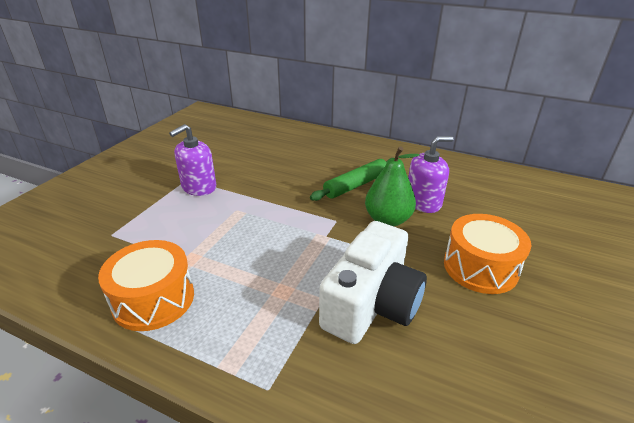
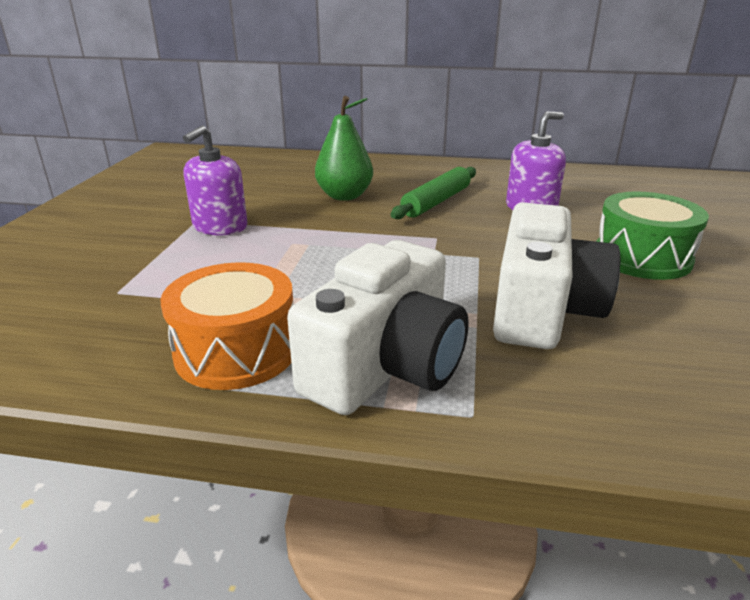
camera: 15 degrees left, 5 degrees down
(237, 332) = (386, 366): none -> white camera
(388, 220) = (500, 229): green pear -> green pear (344, 196)
(480, 267) = (642, 257): orange drum -> green drum

